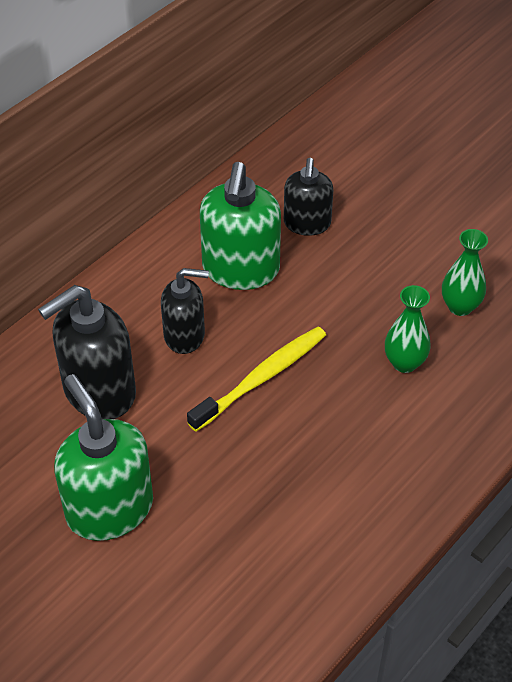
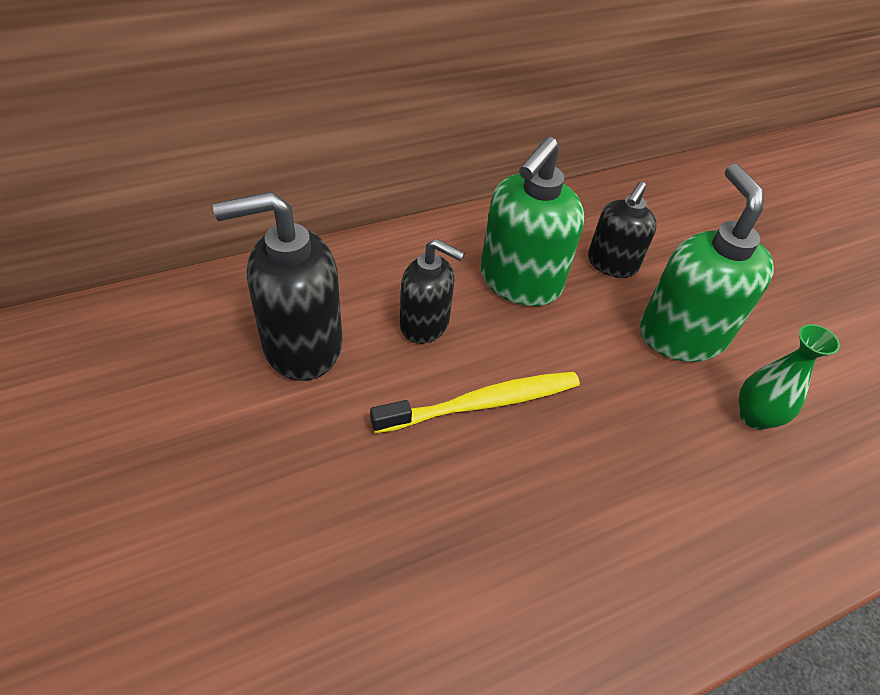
camera: 20 degrees right, 0 degrees up
(109, 508) = (225, 482): green soap dispenser -> green soap dispenser (681, 335)
(404, 363) = (660, 456): green vase -> none

